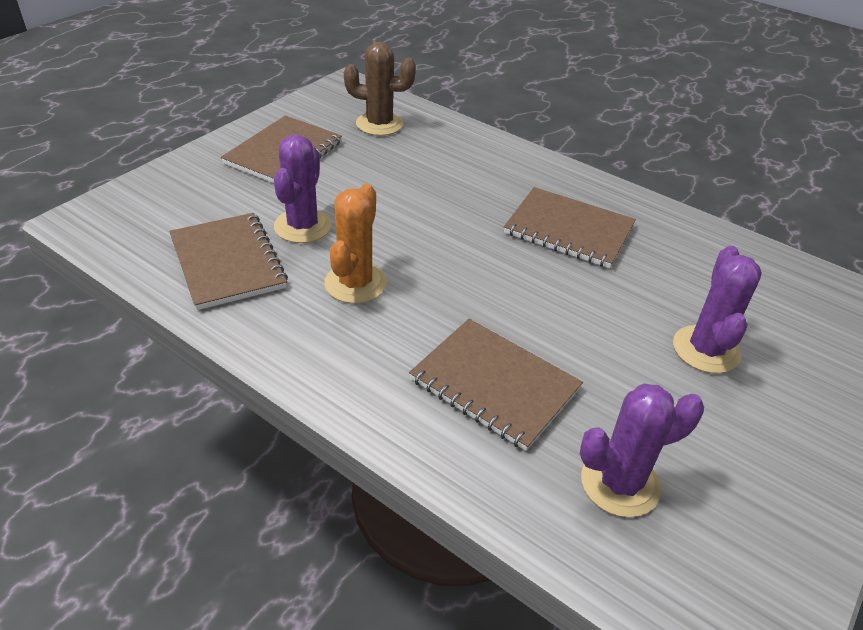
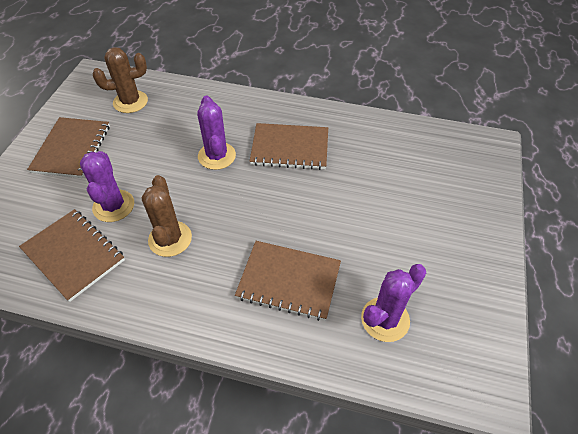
camera: 20 degrees left, 10 degrees up
(355, 283) = (170, 239): orange cactus -> brown cactus
(705, 349) = (399, 208): purple cactus -> purple cactus (217, 156)

